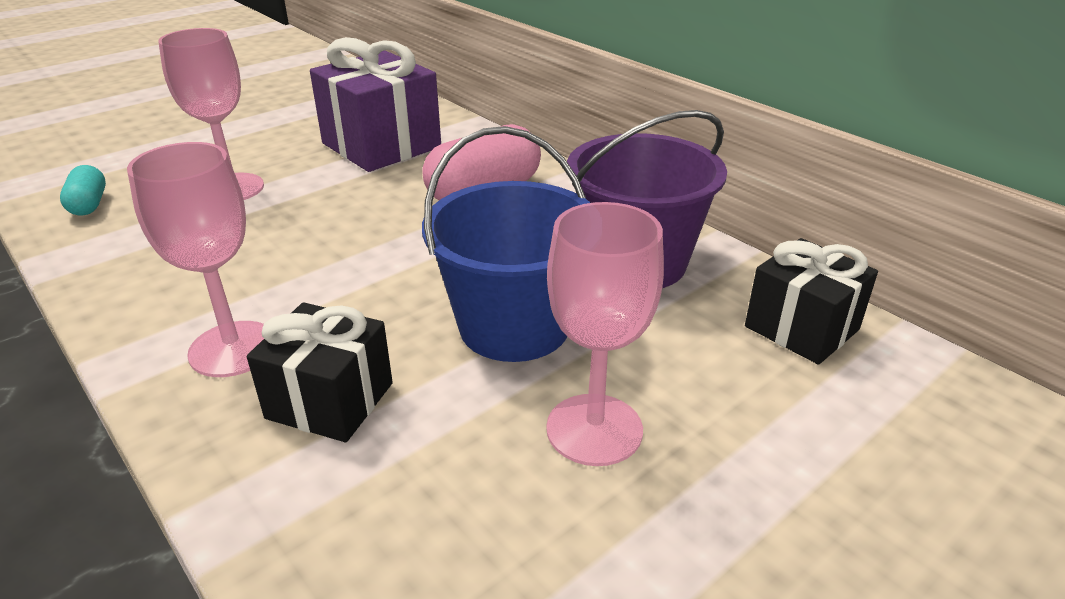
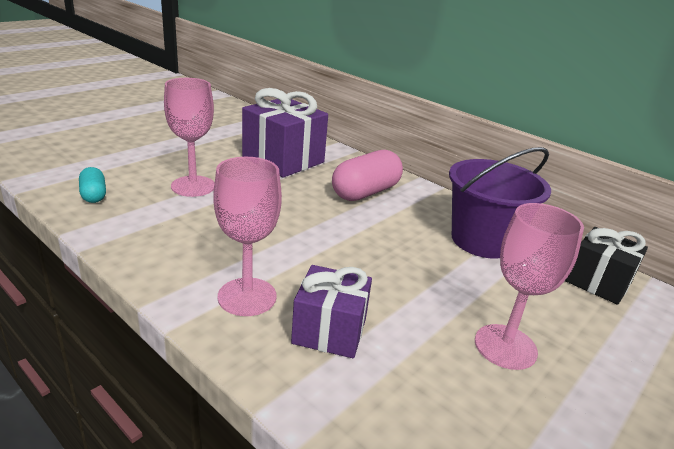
camera: 10 degrees left, 5 degrees down
(330, 400) = (329, 331): black gift -> purple gift
(514, 326) = (426, 281): blue bucket -> none

